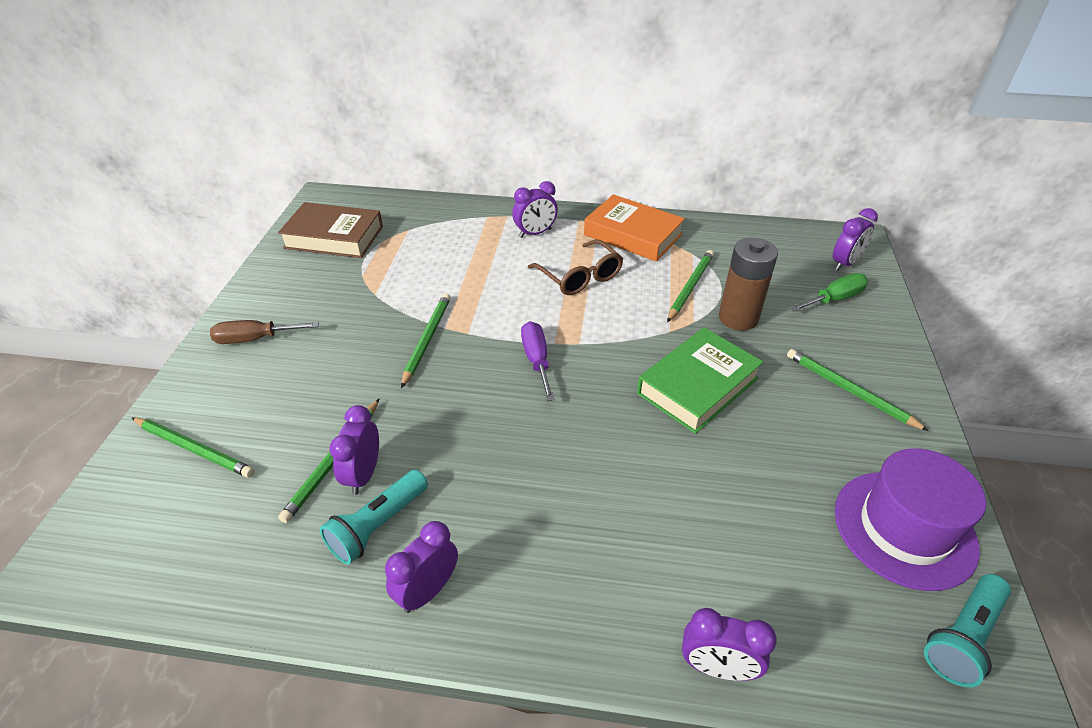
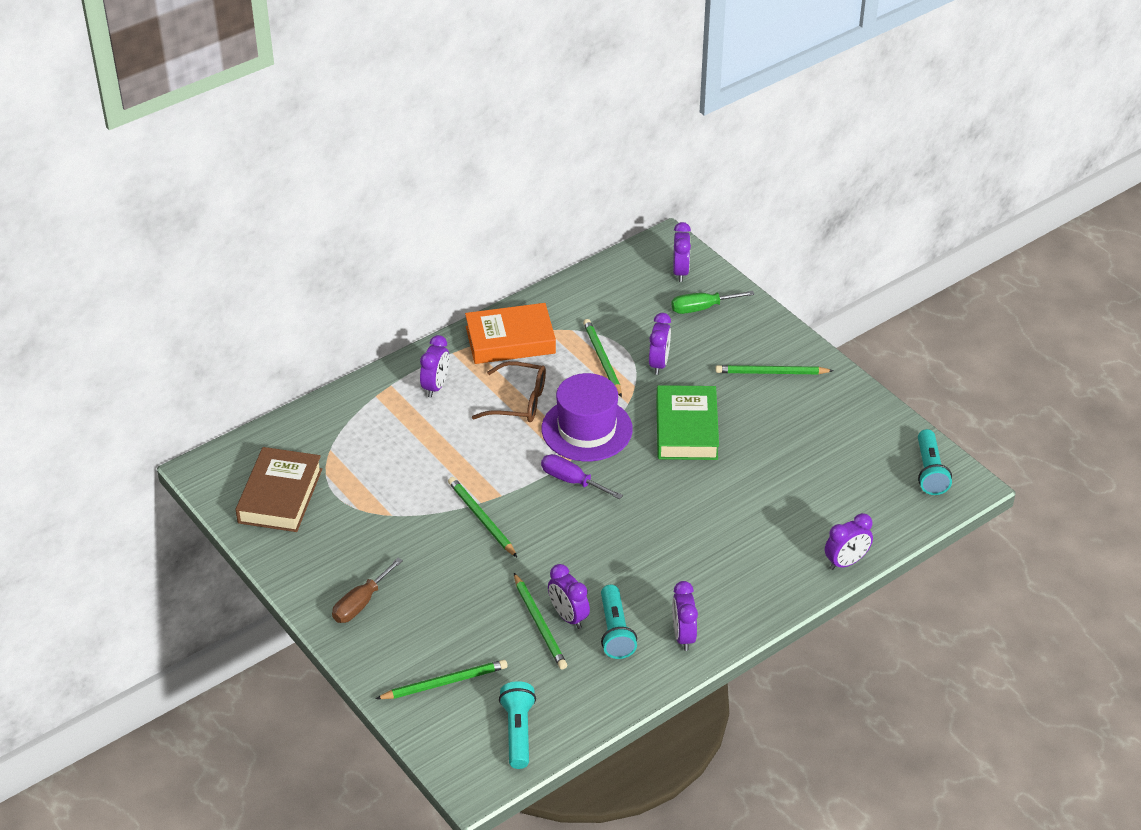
camera: 45 degrees left, 0 degrees up
(159, 550) = (518, 732): none -> turquoise flashlight
(334, 237) = (280, 496): brown book -> brown book turned 45 degrees counterclockwise
(738, 318) = (659, 364): brown battery -> purple clock
(834, 299) = (702, 308): green screwdriver -> green screwdriver turned 120 degrees counterclockwise
(904, 528) = (866, 437): purple hat -> purple hat (586, 429)

